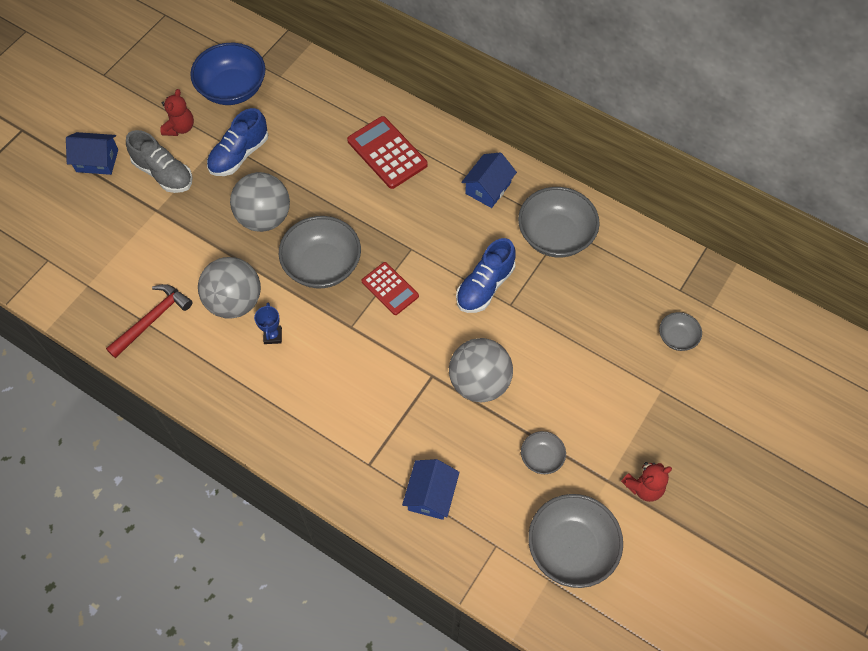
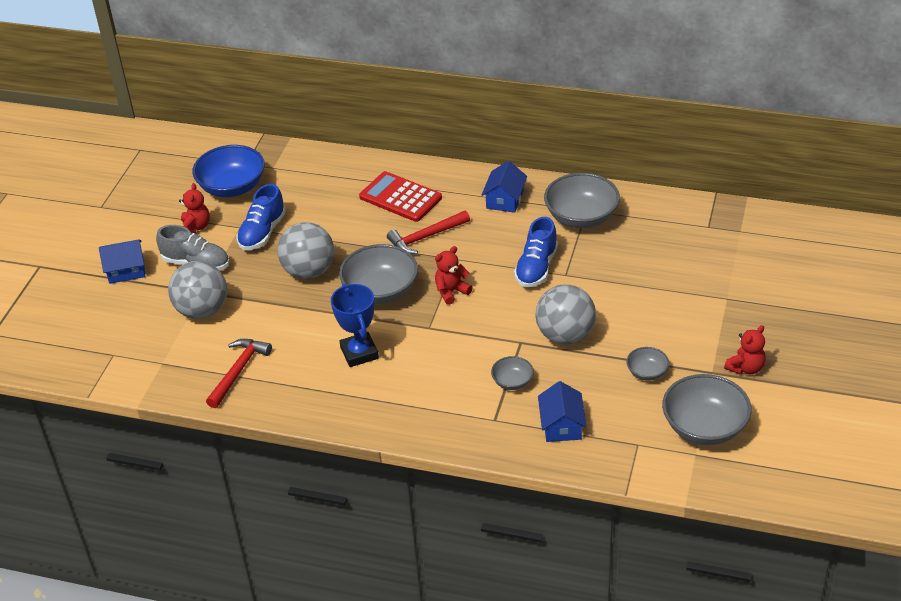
camera: 15 degrees left, 20 degrees down
(234, 302) = (311, 338): grey ball -> grey ball (202, 310)
(273, 336) = (359, 353): blue trophy -> blue trophy, size x1.82
(390, 289) = (451, 291): red calculator -> red teddy bear
(392, 211) = (425, 237): none -> red hammer
(677, 337) = (722, 259): grey bowl -> grey bowl (512, 382)

